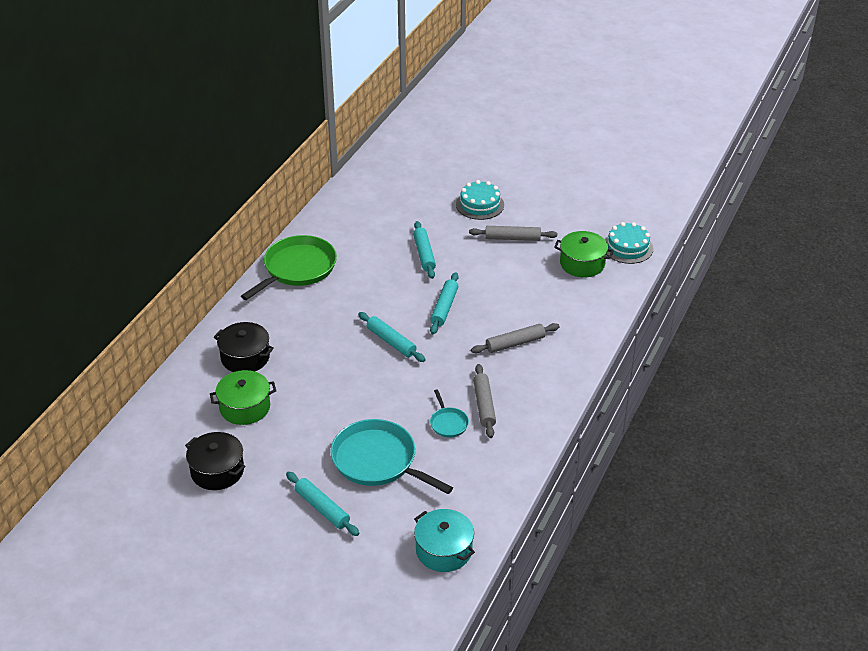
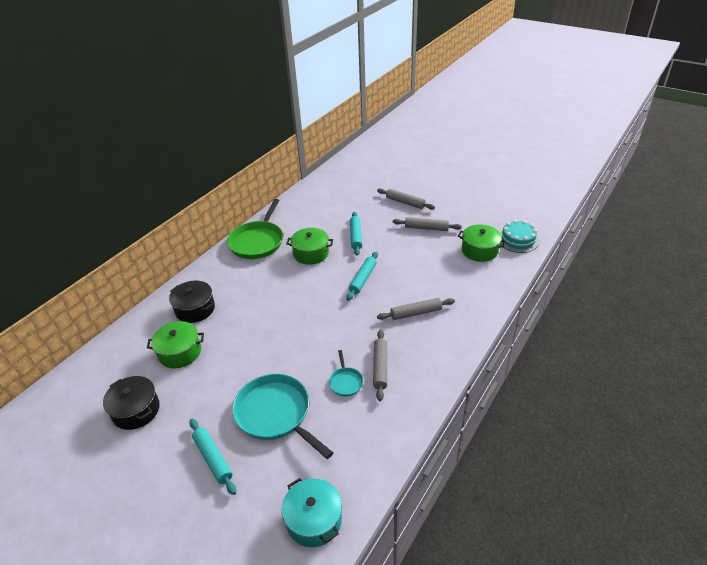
camera: 10 degrees right, 0 degrees up
(297, 268) = (257, 242): green pan -> green pan turned 150 degrees clockwise
(371, 280) = (311, 253): none -> green pot
(391, 341) = (314, 304): turquoise rolling pin -> none
(480, 205) = (405, 202): turquoise cake -> grey rolling pin

